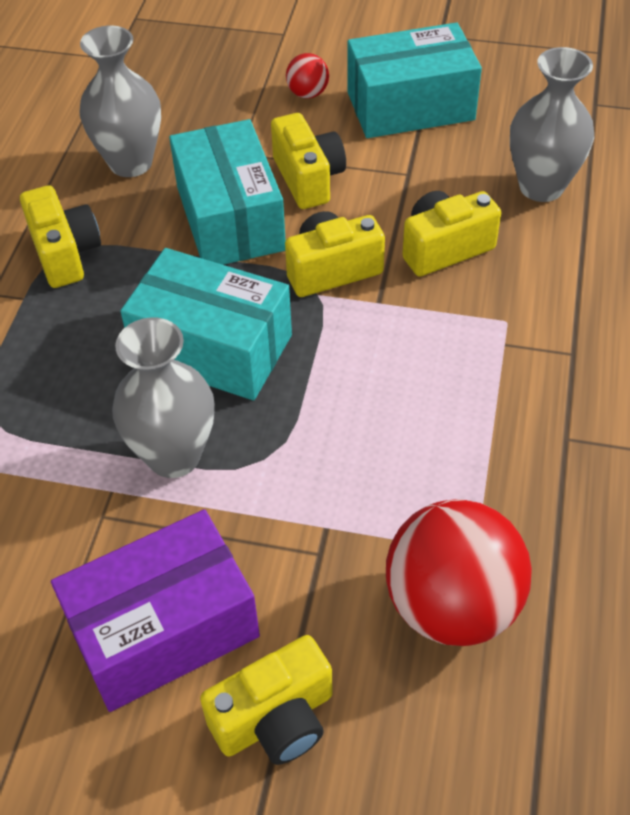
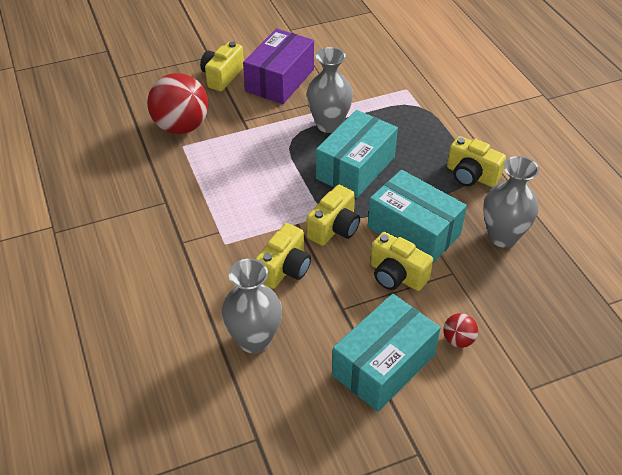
camera: 145 degrees right, 5 degrees down
(212, 347) = (355, 168): turquoise box -> turquoise box turned 45 degrees counterclockwise

